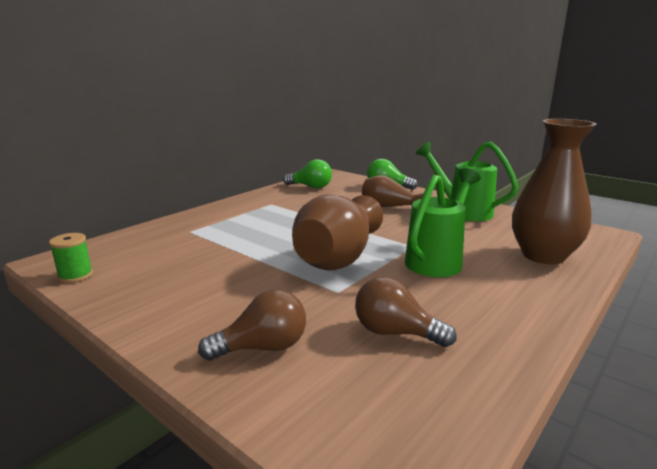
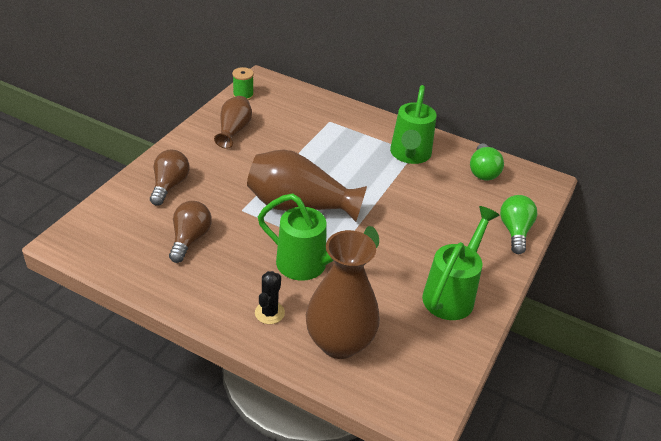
camera: 75 degrees right, 20 degrees up
(263, 348) = (169, 185): brown light bulb -> brown light bulb turned 135 degrees counterclockwise
(275, 206) = (409, 156): none -> green watering can
(388, 207) = (441, 233): brown vase -> brown vase (234, 130)
(519, 285) = (269, 313): none -> black cactus

